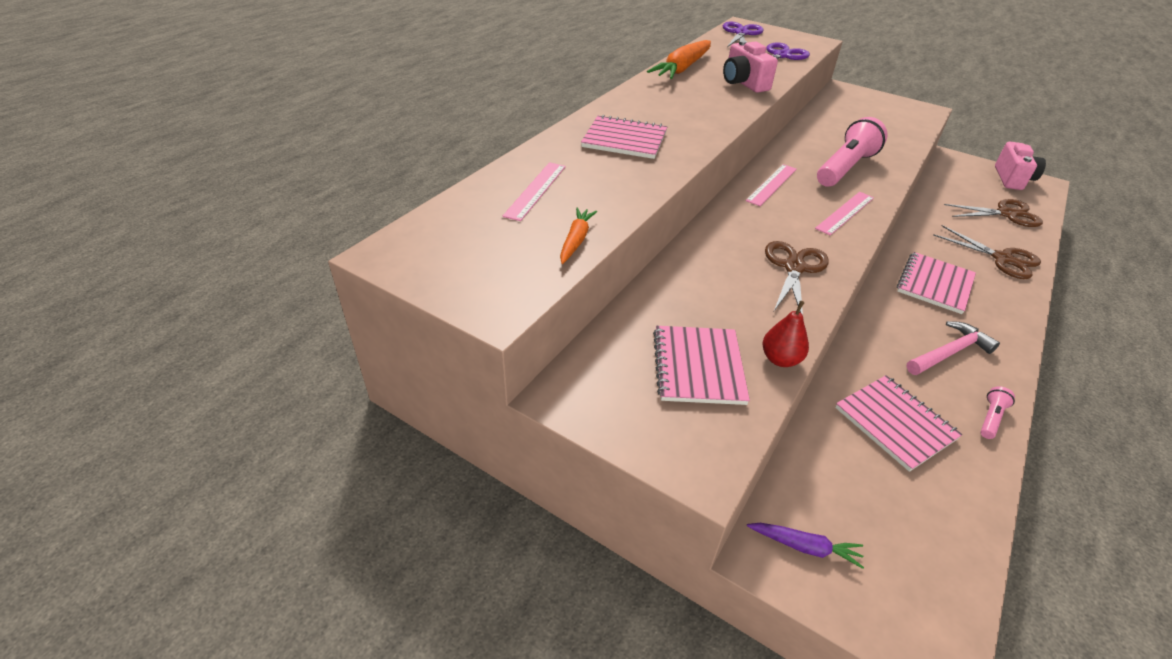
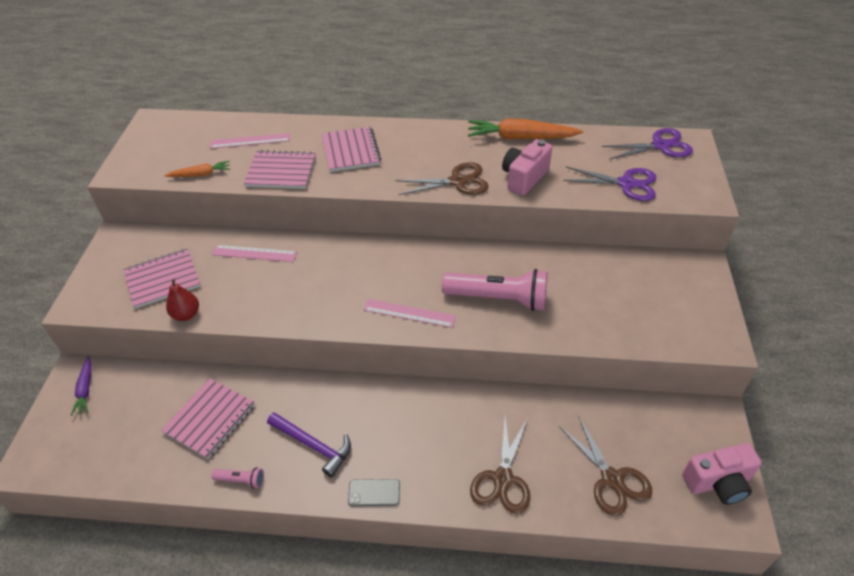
camera: 65 degrees right, 5 degrees up
(772, 184) = (424, 259): pink ruler -> pink ruler (254, 253)
(794, 268) = (300, 299): brown scissors -> brown scissors (458, 181)
(935, 284) = (413, 425): pink notebook -> pink notebook (281, 172)
(949, 352) = (313, 445): pink hammer -> purple hammer
(1013, 330) = (374, 493): none -> grey phone

